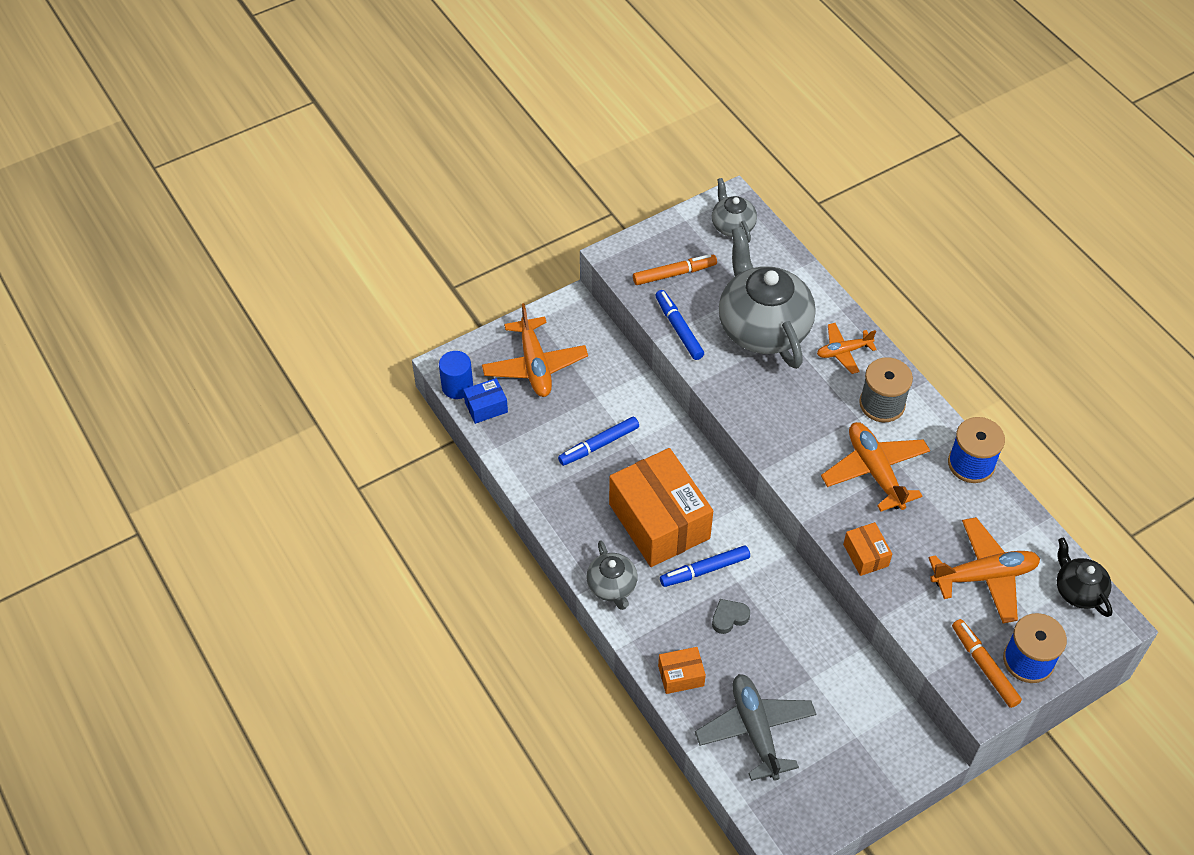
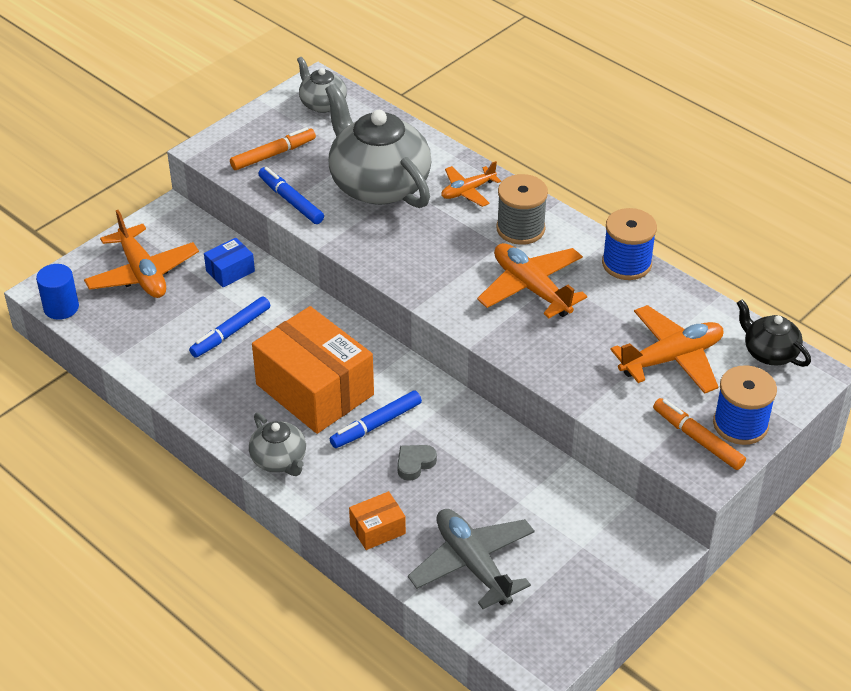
camera: 15 degrees left, 10 degrees down
(486, 407) = (98, 320): blue box -> blue box (230, 271)
(865, 555) = (544, 364): orange box -> none

